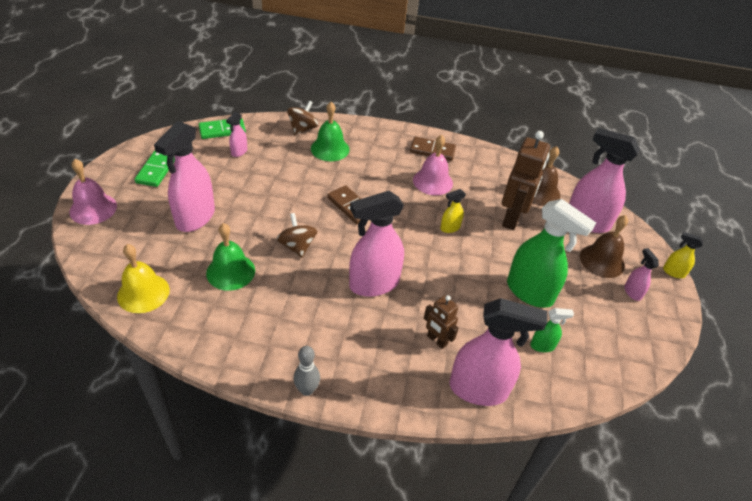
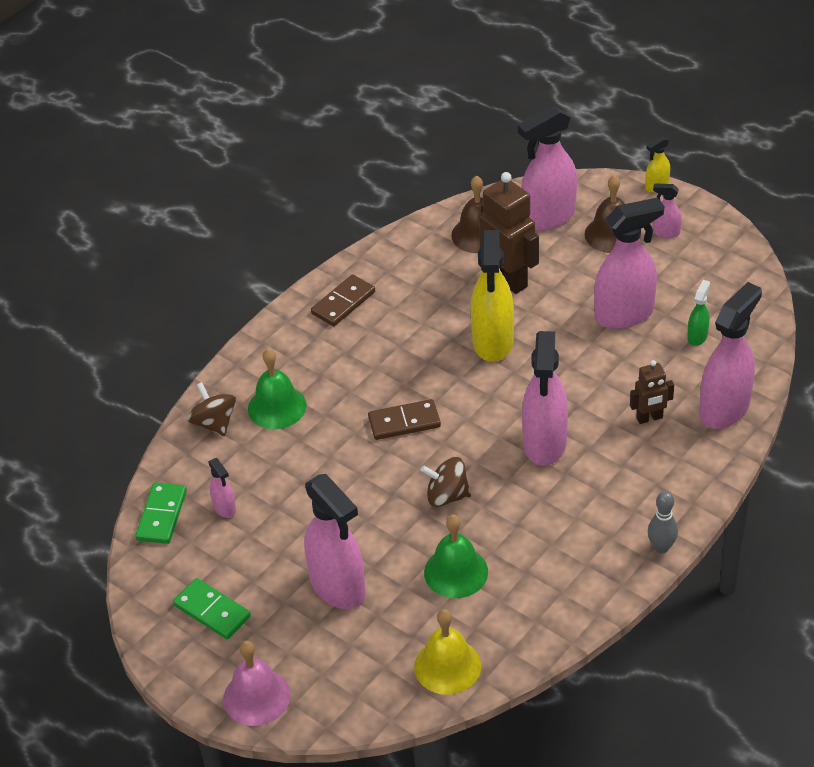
camera: 55 degrees left, 0 degrees up
(432, 181) = (403, 326): pink bell -> none
(450, 228) = (493, 342): yellow spray bottle -> yellow spray bottle, size x2.17
(530, 292) = (624, 314): green spray bottle -> pink spray bottle

